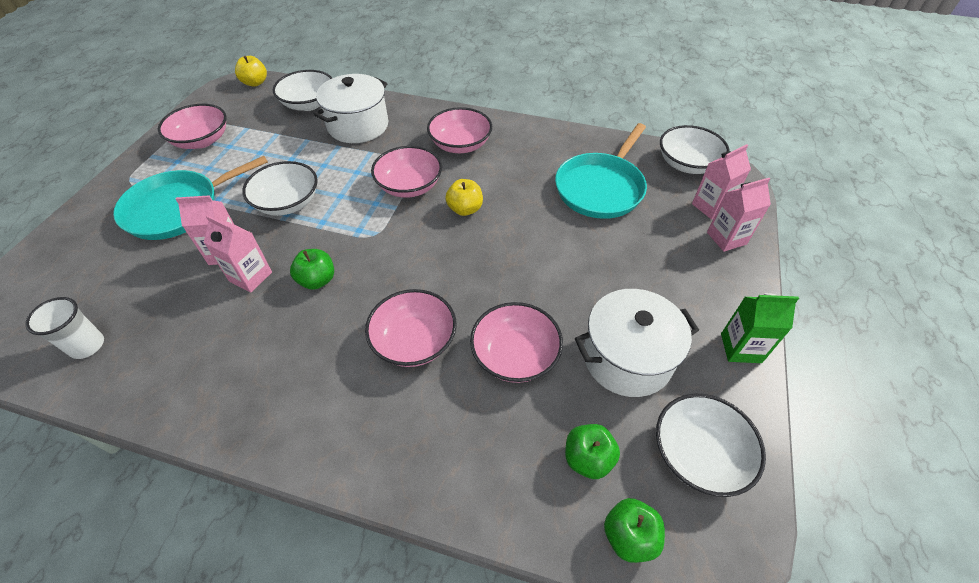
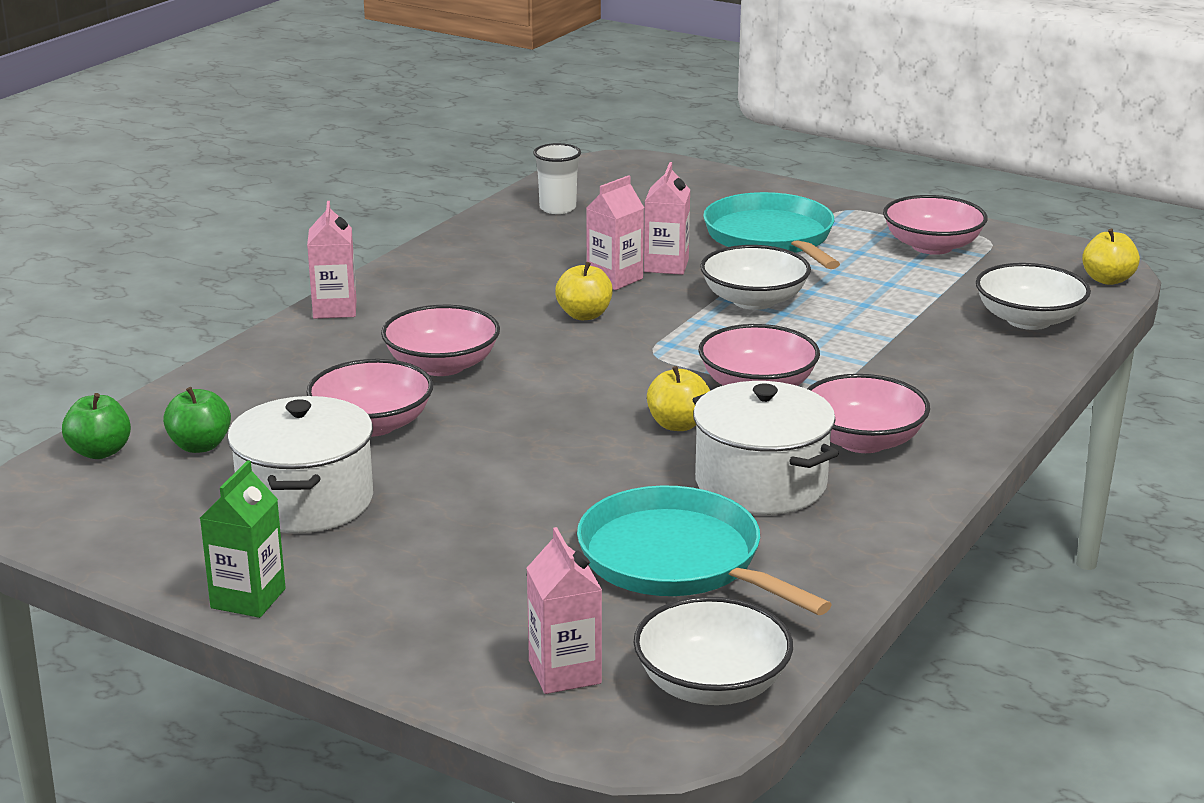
camera: 105 degrees right, 25 degrees down
(317, 280) = (584, 315): green apple -> yellow apple
(358, 126) = (947, 356): white pot -> white pot (760, 484)
(698, 454) = (138, 517): white bowl -> none
(726, 238) = (471, 663): pink carton -> pink carton (335, 309)

